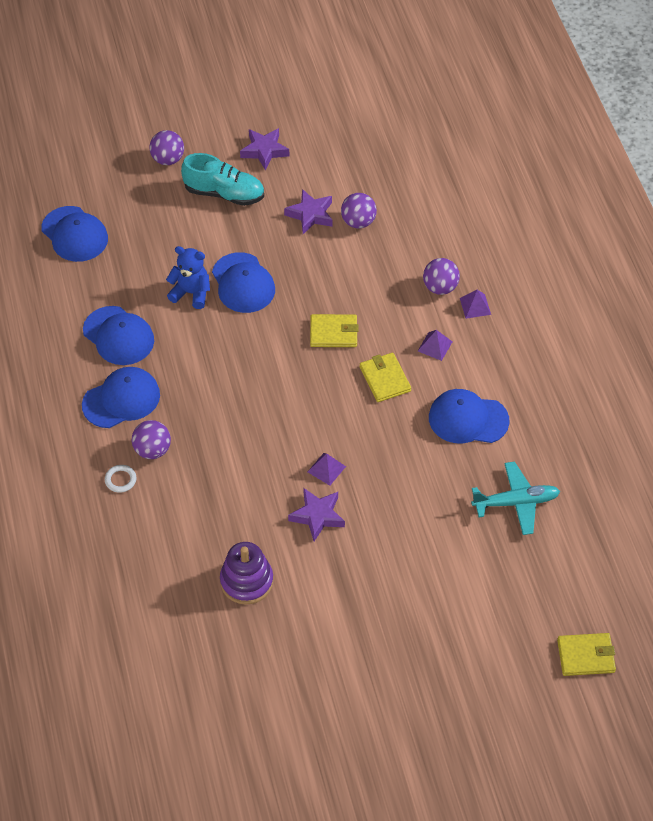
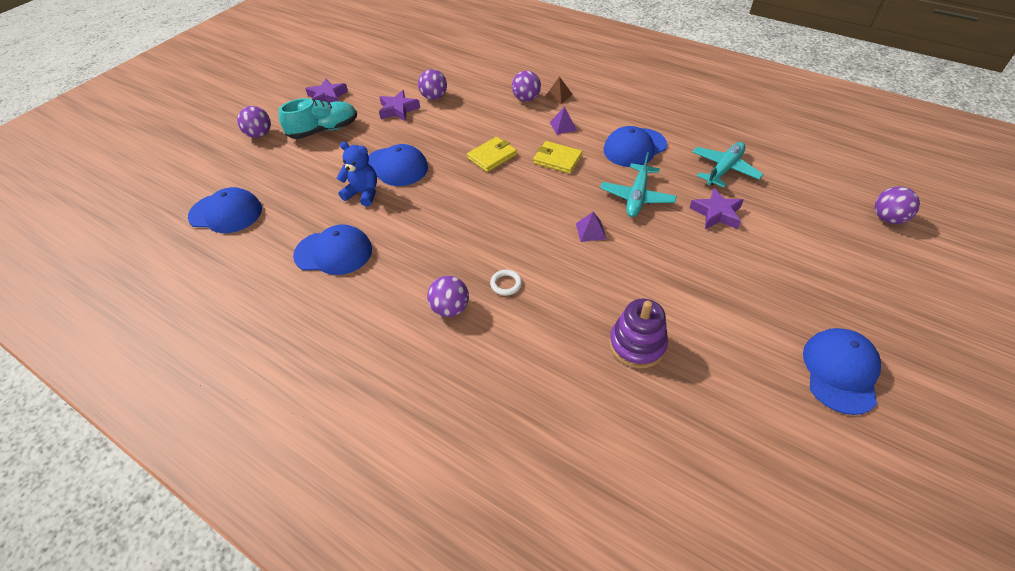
camera: 40 degrees left, 5 degrees down
(120, 480) = (448, 349): white ring -> white ring (506, 284)
(121, 399) = (384, 292): blue cap -> blue cap (840, 371)
(191, 293) = (363, 193): blue teddy bear -> blue teddy bear turned 45 degrees clockwise
(317, 516) = (624, 263): purple star -> purple star (716, 213)
(403, 468) = (637, 197): none -> turquoise plane
(475, 306) = (558, 96): purple pyramid -> brown pyramid
(586, 656) = (887, 218): yellow wallet -> purple ball

